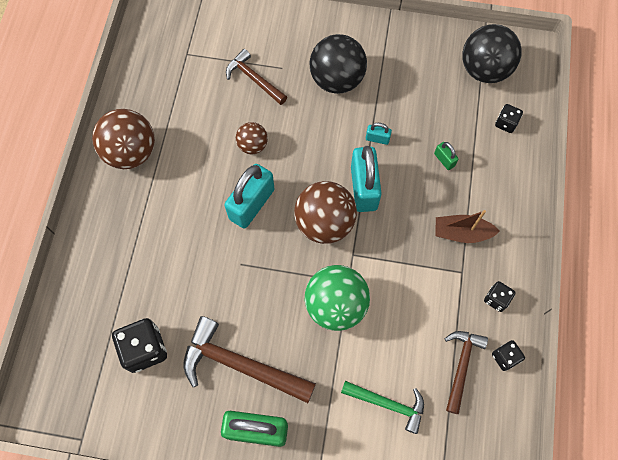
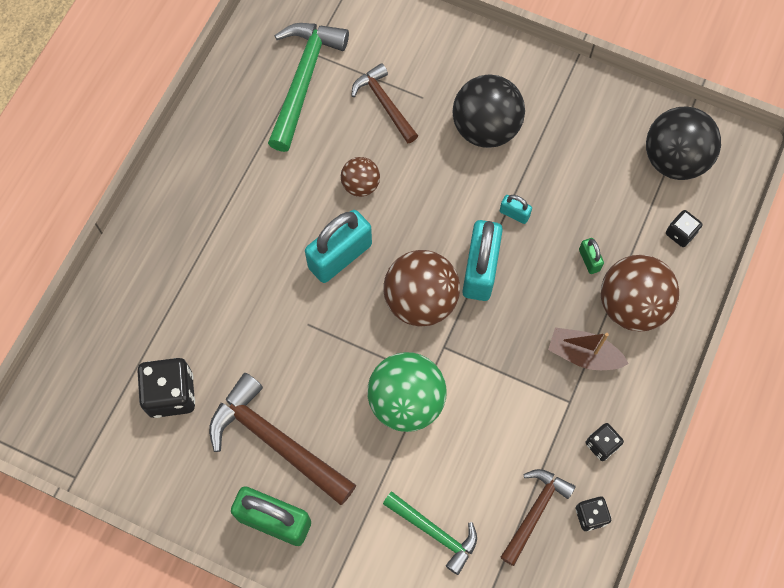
camera: 15 degrees right, 0 degrees up
(131, 152) = (214, 158): brown ball -> brown ball (631, 305)
(186, 75) = (303, 79): none -> green hammer

